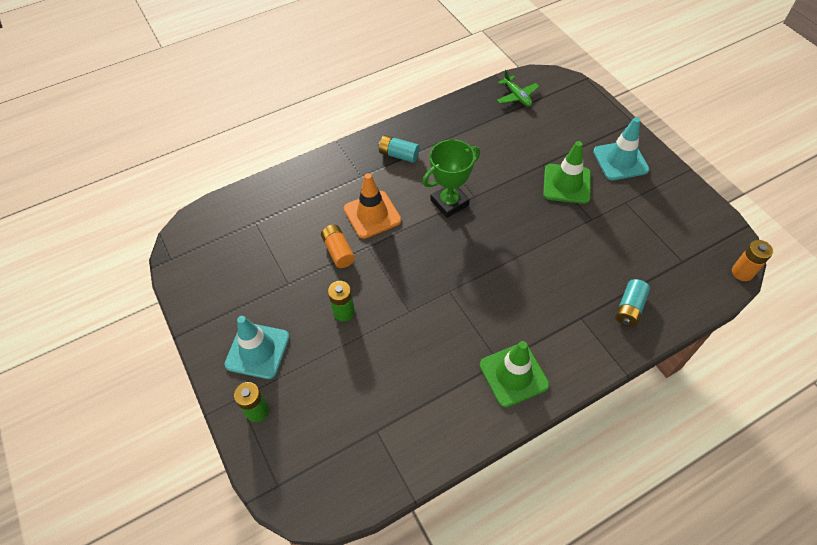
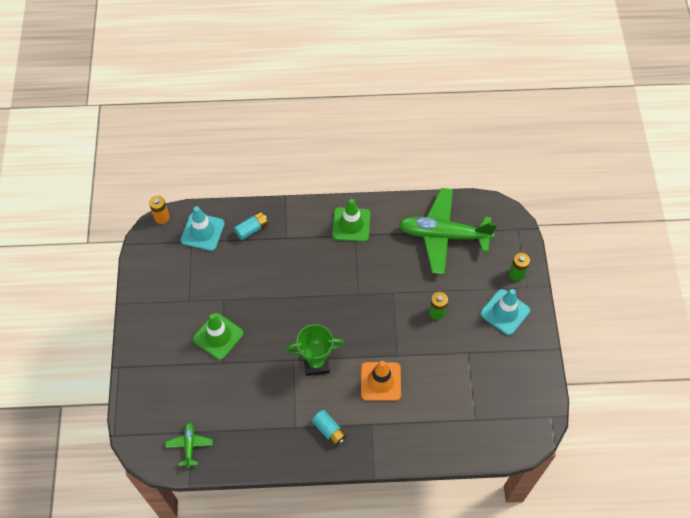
camera: 155 degrees left, 5 degrees up
(338, 251) = (420, 361): orange battery -> none
(381, 420) = (443, 235): none -> green plane
(620, 161) = (162, 336): turquoise traffic cone -> turquoise traffic cone (202, 232)

